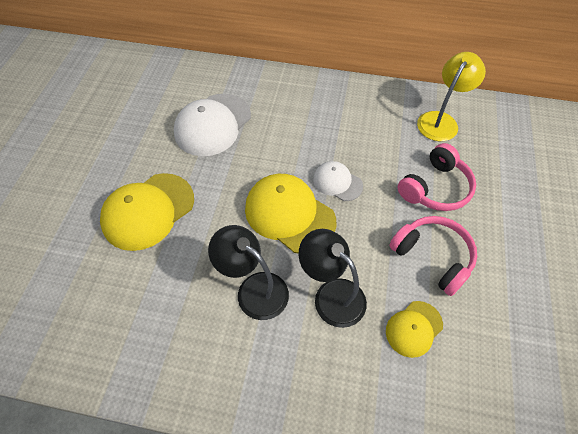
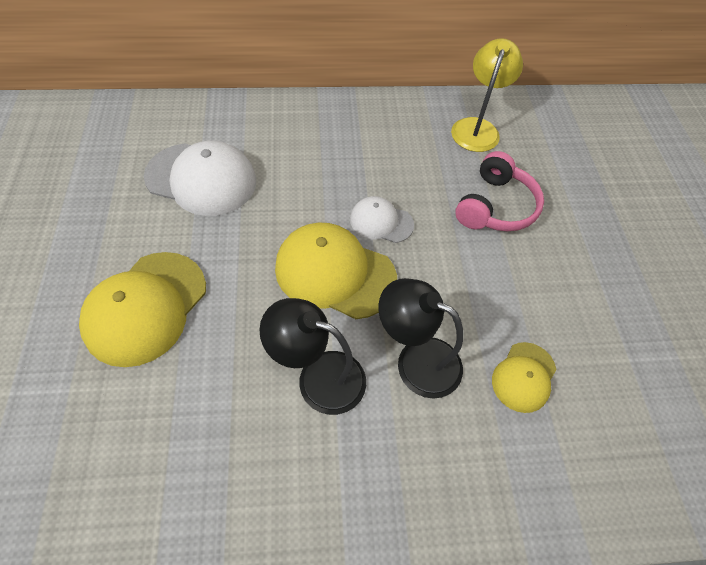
camera: 20 degrees left, 0 degrees up
(213, 125) = (201, 179): white cap -> white cap turned 90 degrees counterclockwise
(433, 257) = (518, 287): pink headphones -> none

